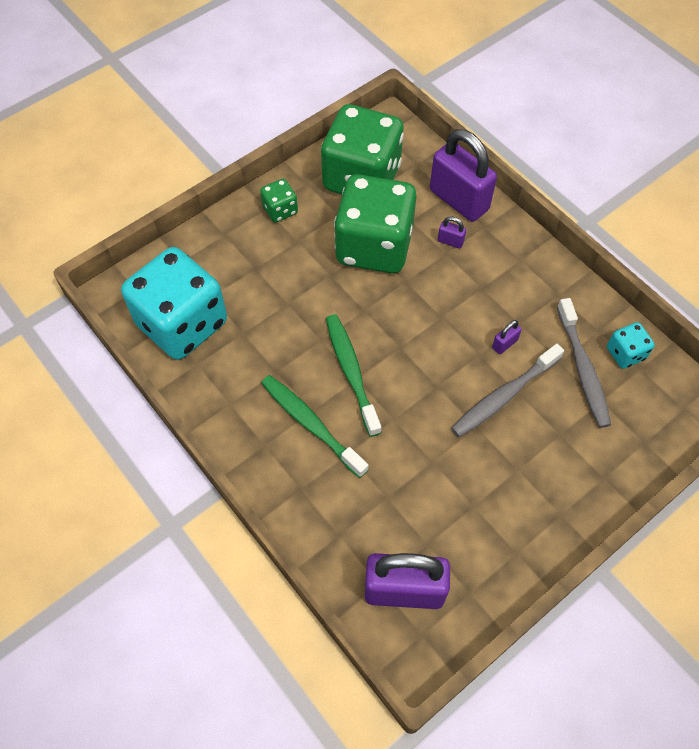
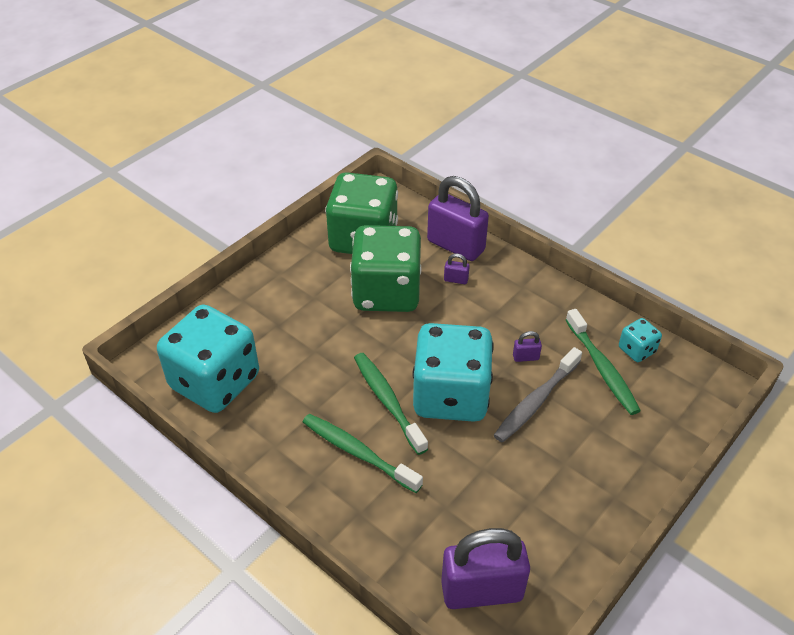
camera: 10 degrees left, 15 degrees down
(280, 210) = (292, 274): green dice -> none
(417, 376) = (450, 395): none -> turquoise dice
(504, 344) = (525, 357): purple padlock -> purple padlock turned 45 degrees clockwise
(582, 369) = (602, 368): grey toothbrush -> green toothbrush

